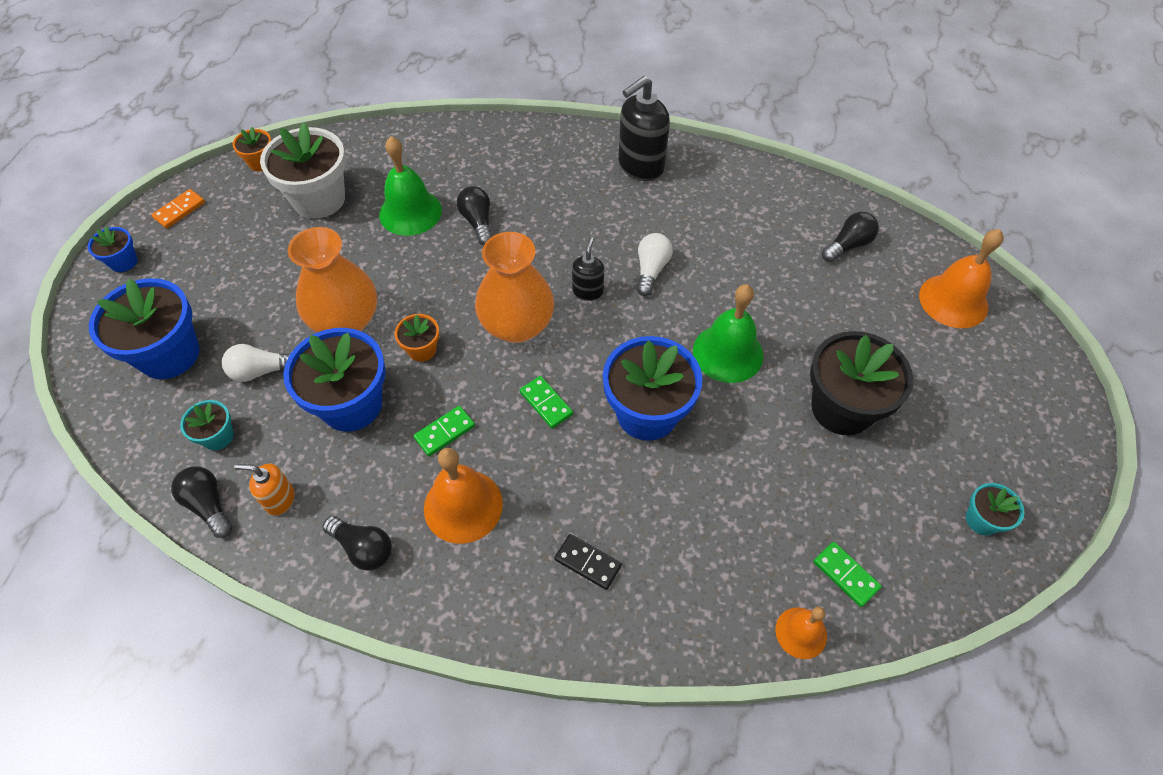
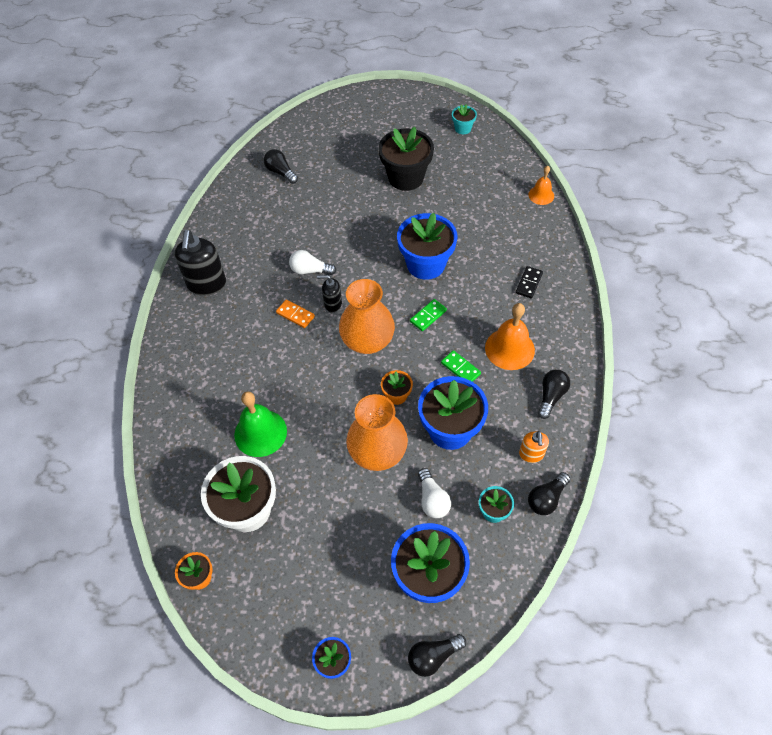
camera: 95 degrees left, 0 degrees up
(179, 210) = (265, 634): orange domino -> orange domino (295, 315)
(478, 222) = (270, 382): black light bulb -> black light bulb (433, 656)
(640, 166) = (206, 284): black soap dispenser -> black soap dispenser turned 45 degrees clockwise
(728, 353) = (374, 228): green bell -> none
(845, 575) = (506, 178): green domino -> none
(953, 301) = (322, 129): orange bell -> none

